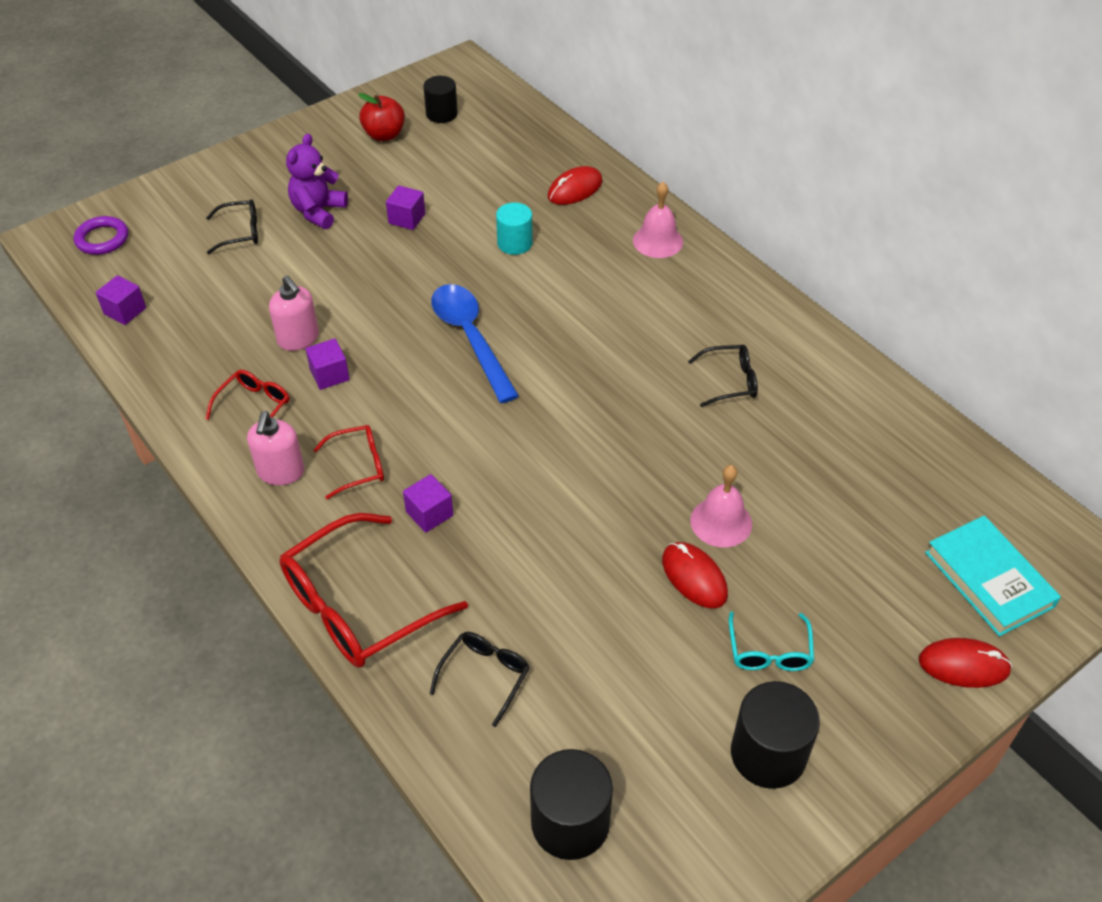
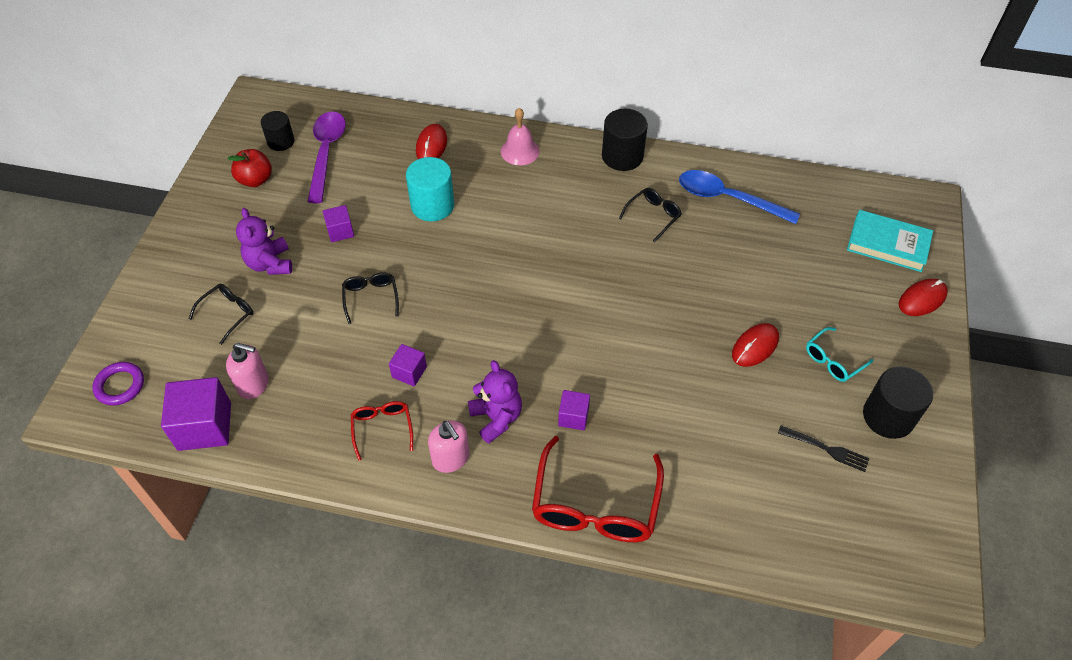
camera: 40 degrees left, 5 degrees up
(125, 311) = (204, 426): purple cube -> purple cube, size x1.84
(298, 338) = (359, 362): pink soap dispenser -> pink soap dispenser (254, 384)
(359, 466) = (496, 418): red glasses -> purple teddy bear
(470, 144) = (326, 153): none -> purple spoon
(470, 338) = (474, 287): blue spoon -> blue spoon (727, 198)
(485, 675) = (710, 488): black glasses -> black glasses (371, 298)
(515, 243) = (432, 205): turquoise cylinder -> turquoise cylinder, size x1.53
(570, 822) = (839, 533): black cylinder -> black cylinder (622, 156)
(654, 732) = (826, 449): none -> black fork
(694, 577) = (755, 346): red mouse -> red mouse turned 60 degrees counterclockwise
(721, 522) = (735, 304): pink bell -> none
(769, 652) = (833, 360): turquoise glasses -> turquoise glasses turned 90 degrees clockwise

